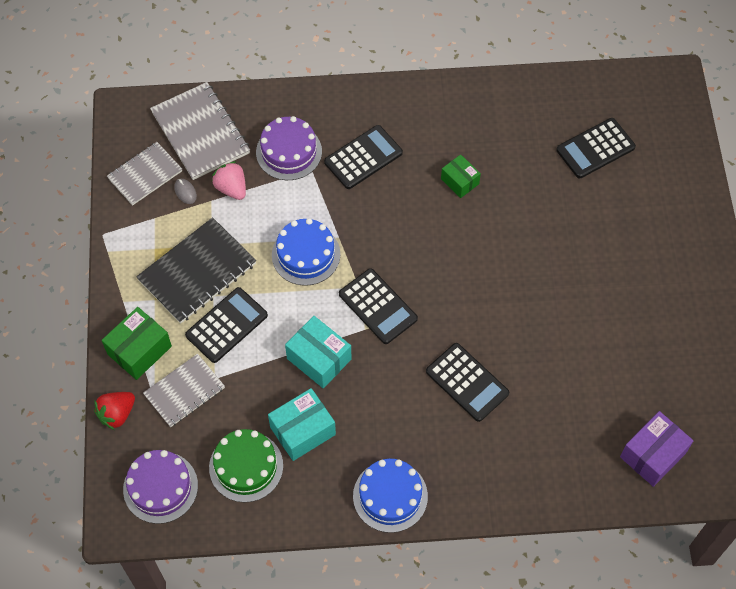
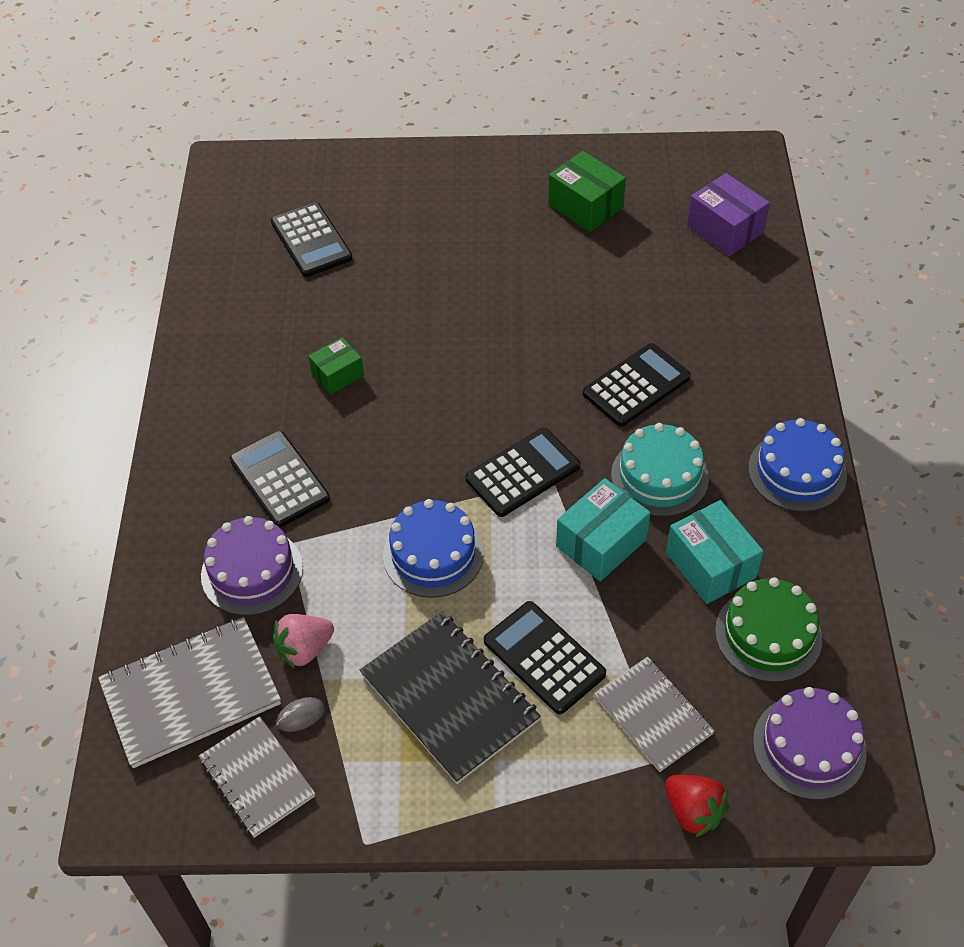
camera: 85 degrees left, 10 degrees down
(139, 350) = (583, 780): green box -> green box (585, 206)
(380, 398) = (659, 476): none -> turquoise cake

